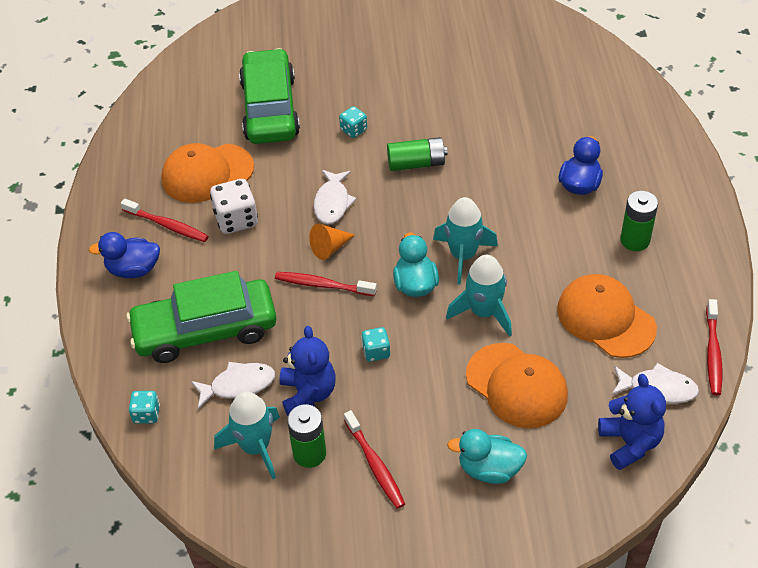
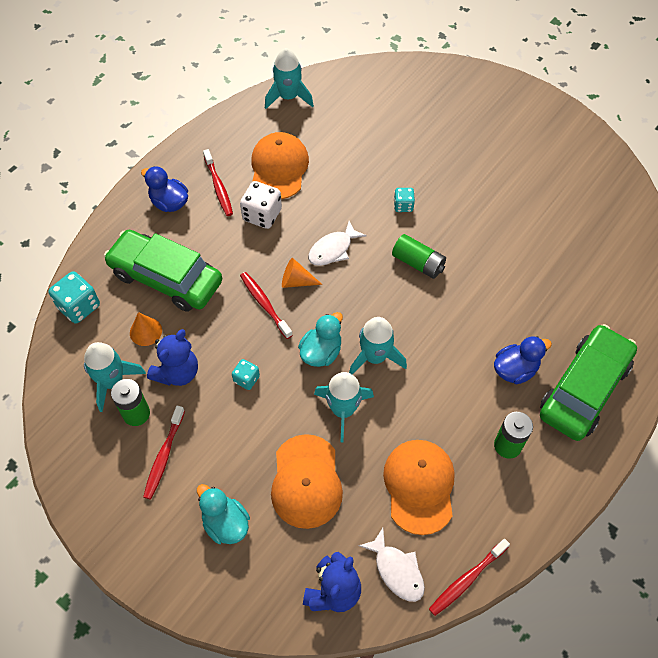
camera: 40 degrees right, 10 degrees up
(146, 414) = (79, 306): turquoise dice -> turquoise dice, size x1.70
(147, 113) = (288, 97): none -> turquoise rocket
(207, 173) = (279, 168): orange cap -> orange cap turned 75 degrees clockwise
(238, 385) = (145, 331): white fish -> orange cone
(270, 108) = (366, 149): green car -> green car (584, 389)

